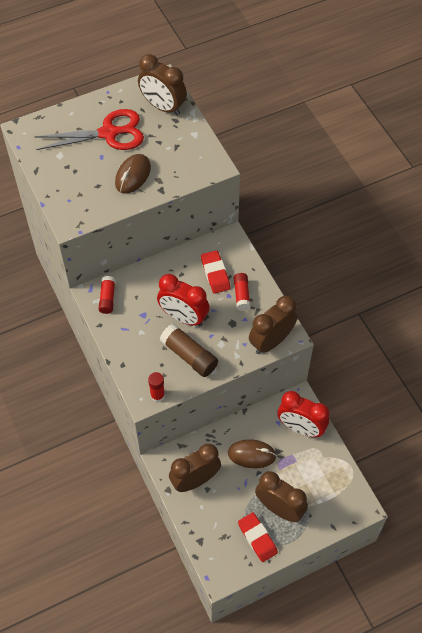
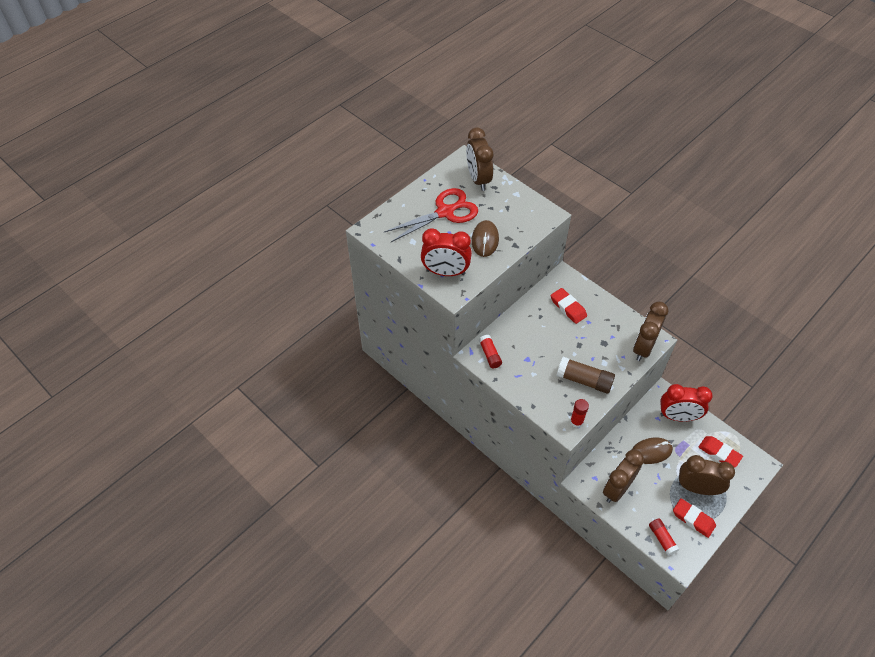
camera: 20 degrees left, 5 degrees down
(163, 107) = (478, 179): brown clock -> brown clock turned 60 degrees clockwise
(183, 317) = (562, 351): red clock -> red clock (445, 272)
(241, 295) = (598, 318): red glue stick -> red glue stick (662, 539)
(324, 481) = (719, 453): none -> red eraser

